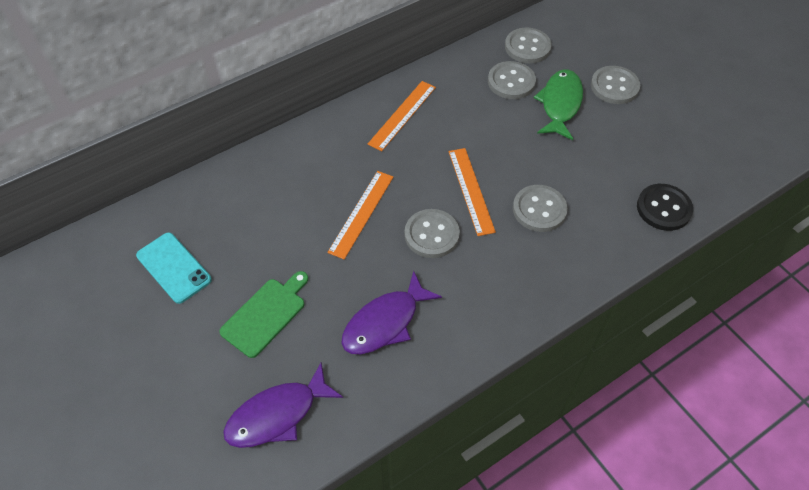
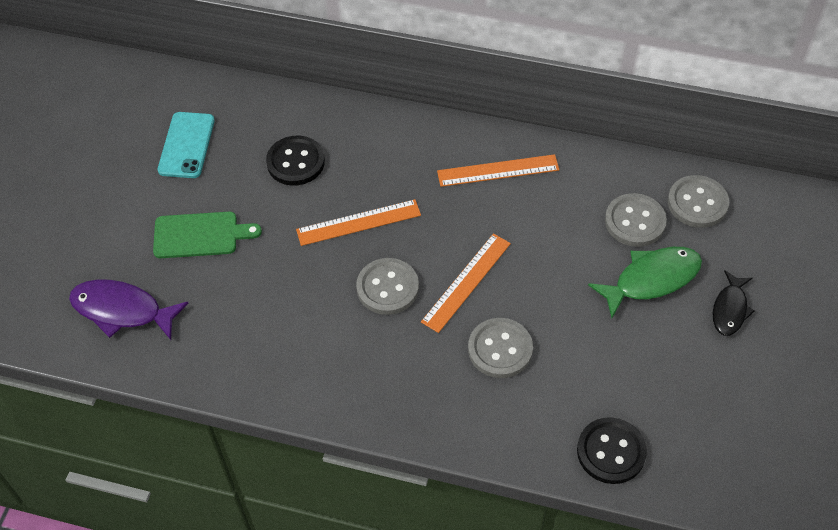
camera: 50 degrees right, 0 degrees up
(269, 213) = (295, 162): none -> black button
(385, 322) = (267, 319): purple fish -> none
(614, 86) = (730, 309): grey button -> black fish

